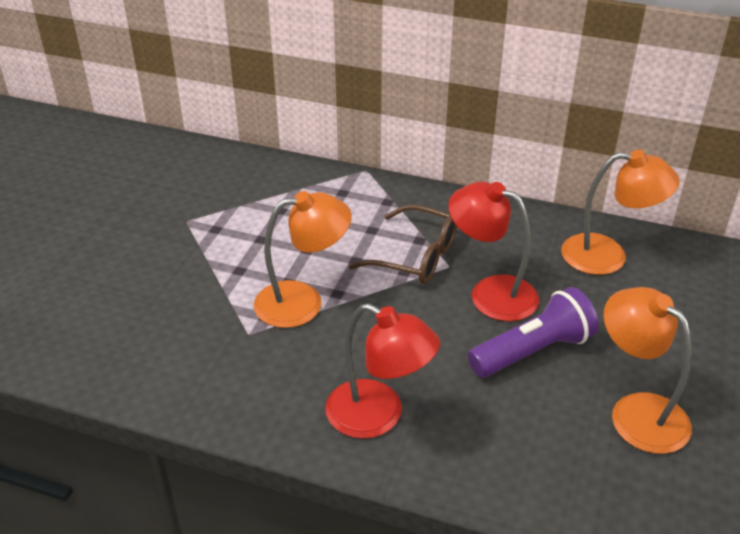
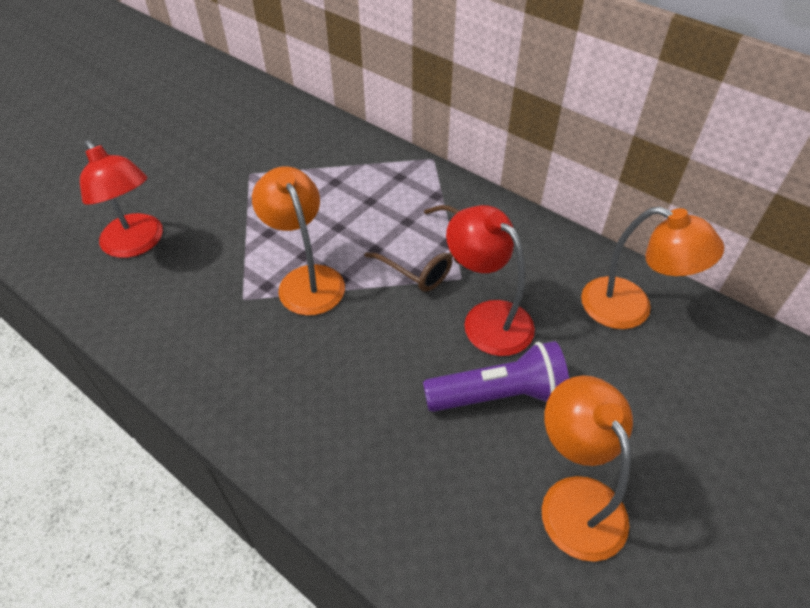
camera: 20 degrees right, 10 degrees up
(303, 302) = (306, 279): orange lamp -> orange lamp turned 120 degrees counterclockwise
(378, 416) = (313, 420): red lamp -> red lamp (137, 244)

